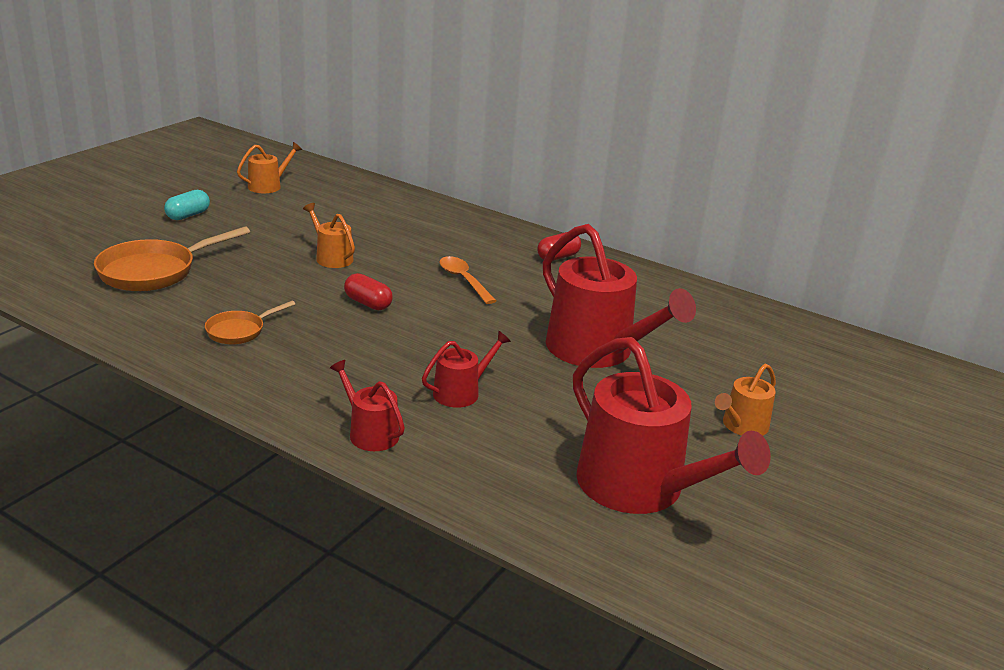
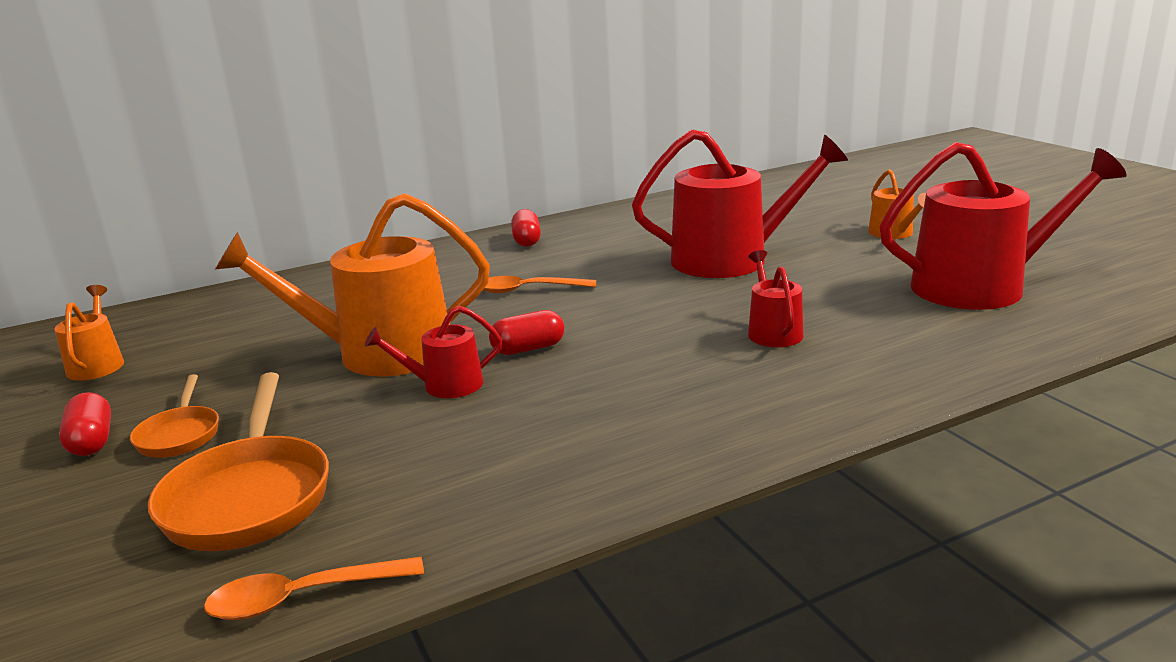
camera: 55 degrees left, 5 degrees down
(75, 312) = (302, 597): none -> orange spoon
(188, 215) = (92, 441): turquoise capsule -> red capsule
(239, 331) = (519, 445): orange pan -> orange pan (180, 435)
(331, 257) = (380, 352): orange watering can -> orange watering can, size x2.08
(370, 433) = (833, 394): red watering can -> red watering can (445, 385)

